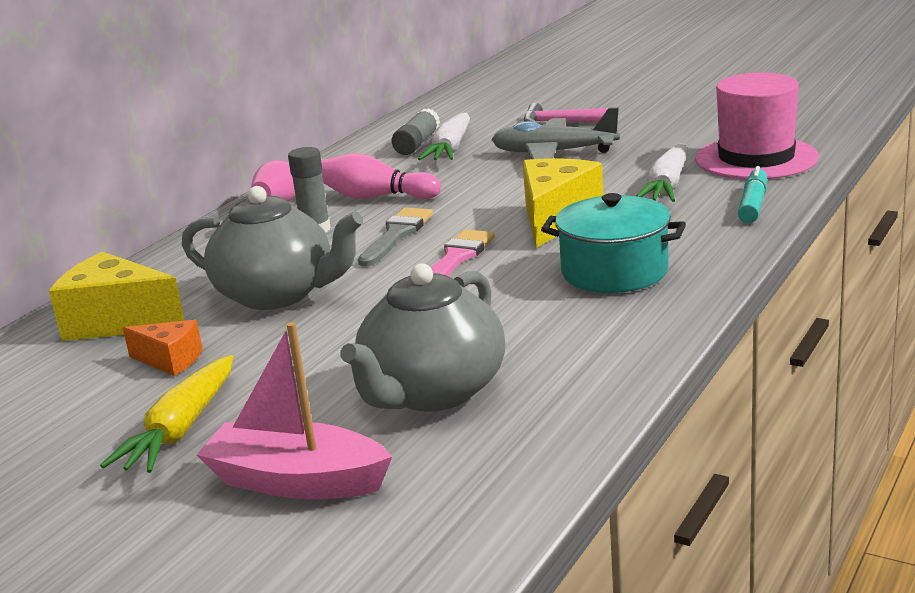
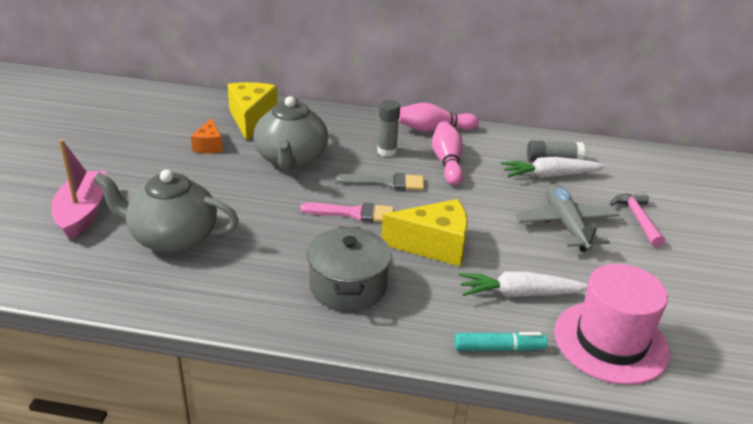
camera: 65 degrees right, 10 degrees up
(181, 429) = (137, 167): yellow carrot -> none
(614, 271) = (348, 286): turquoise pot -> grey pot

